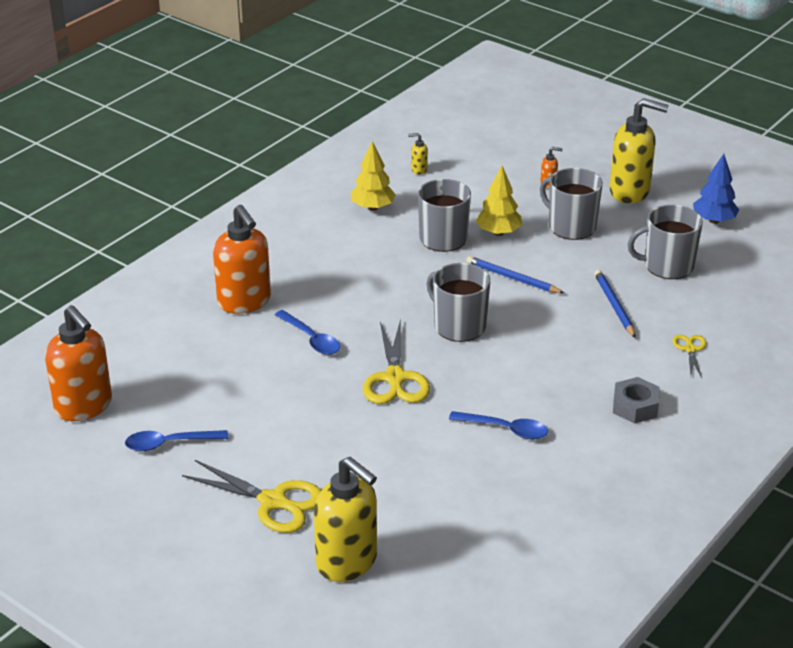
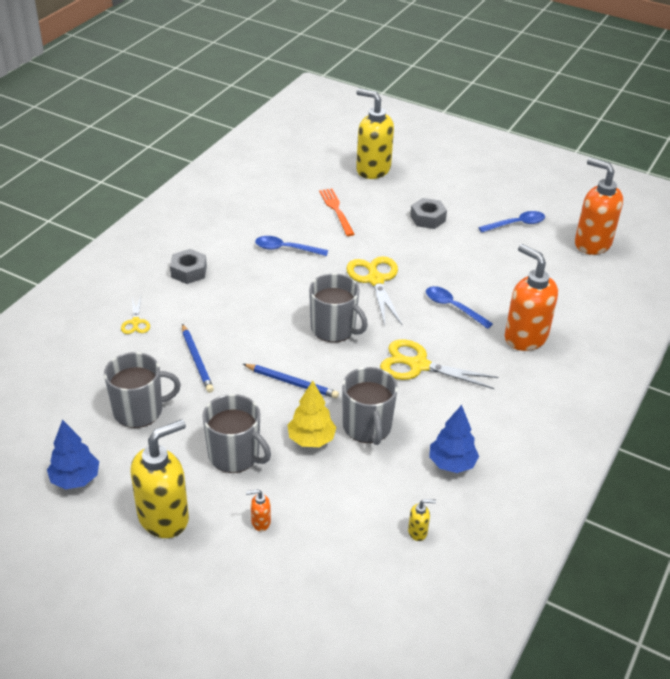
camera: 170 degrees right, 5 degrees up
(273, 502) = (430, 196): yellow scissors -> yellow scissors (418, 365)
(293, 462) = (427, 218): none -> grey nut
(372, 207) = (452, 463): yellow tree -> blue tree
(424, 486) = (336, 210): none -> orange fork
(630, 192) = (164, 517): yellow soap dispenser -> yellow soap dispenser turned 135 degrees clockwise

